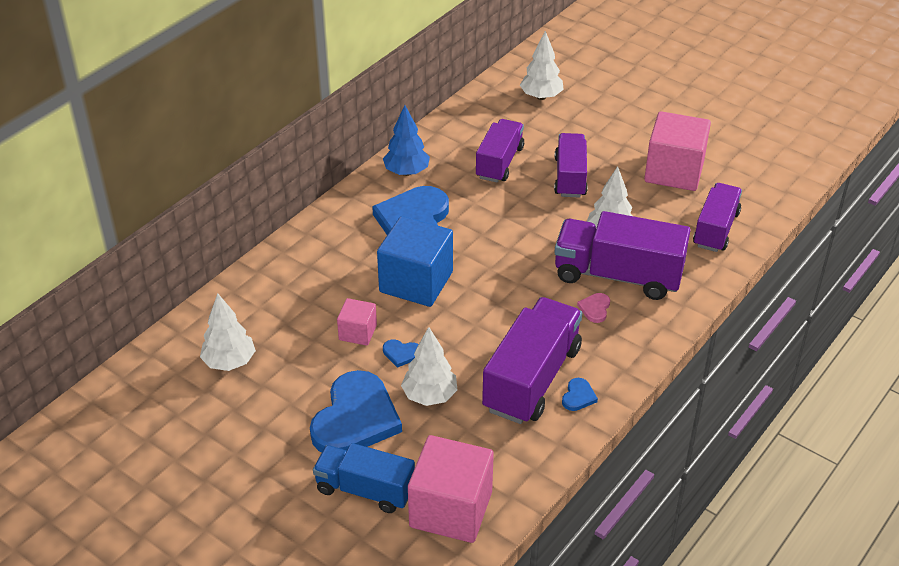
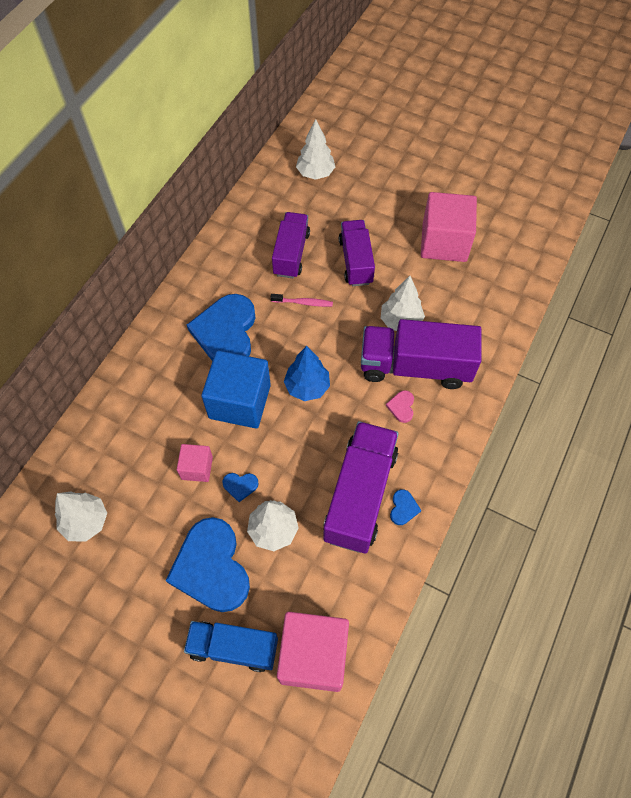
camera: 10 degrees left, 20 degrees up
(355, 418) = (211, 567): blue heart -> blue heart turned 150 degrees clockwise
(406, 172) = (210, 276): blue tree -> blue tree (307, 387)
(504, 206) = (303, 303): none -> pink toothbrush
(715, 229) = (490, 302): purple truck -> none

